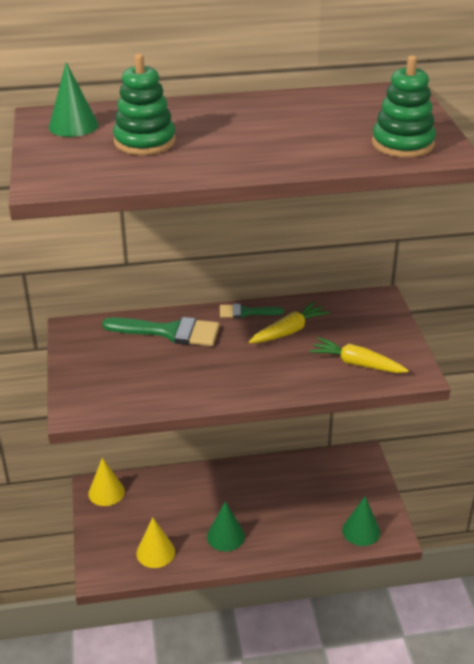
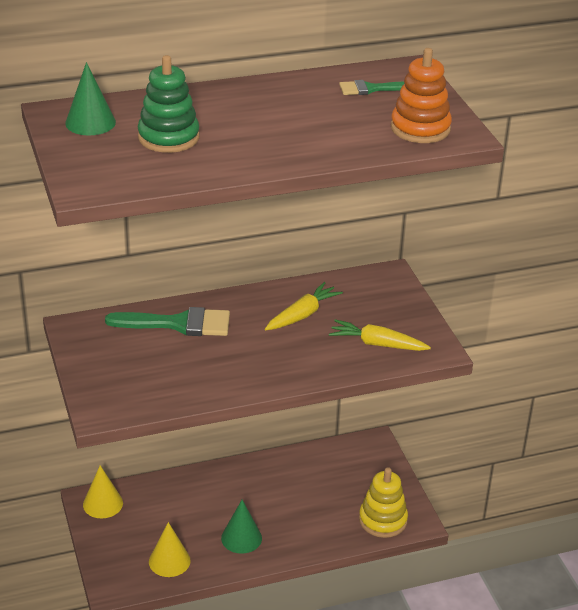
camera: 10 degrees left, 0 degrees up
(246, 312) = (254, 297): green brush -> green brush (371, 89)
(361, 531) = (383, 520): green cone -> yellow stacking toy
(402, 144) = (420, 128): green stacking toy -> orange stacking toy

